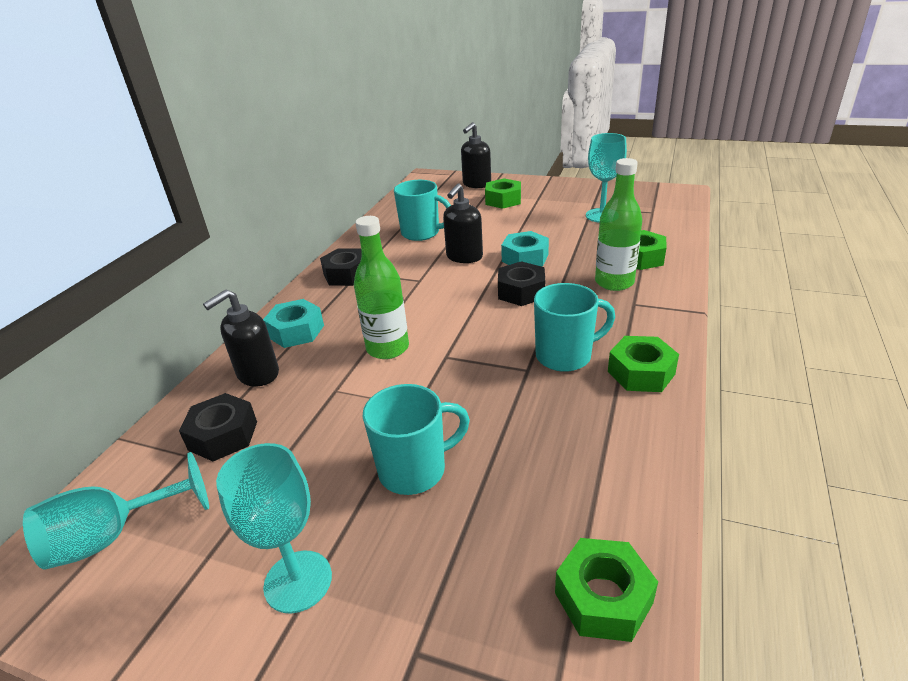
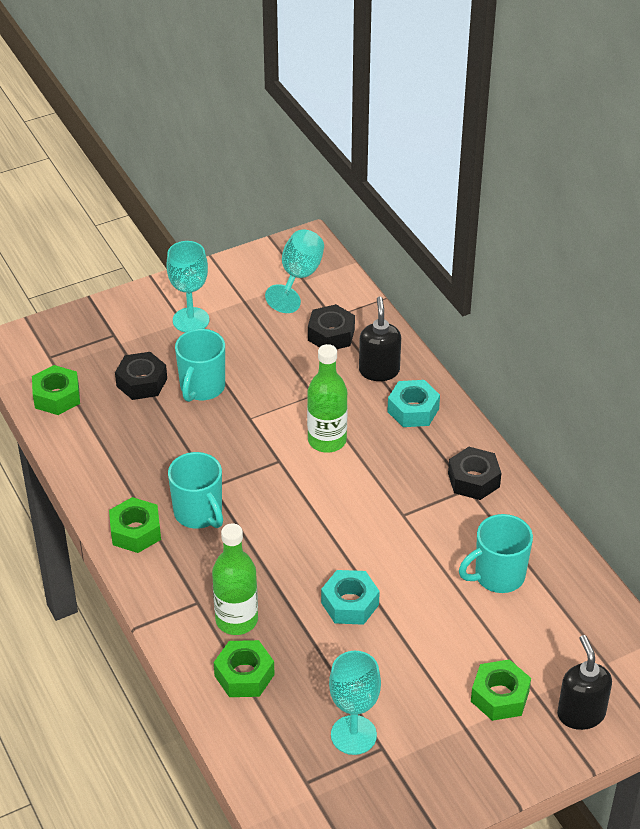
camera: 130 degrees right, 10 degrees up
(464, 257) = (406, 568): black soap dispenser -> none
(521, 292) = (301, 557): black nut -> black nut (141, 382)
(565, 356) = (199, 513): turquoise mug -> turquoise mug turned 60 degrees counterclockwise

